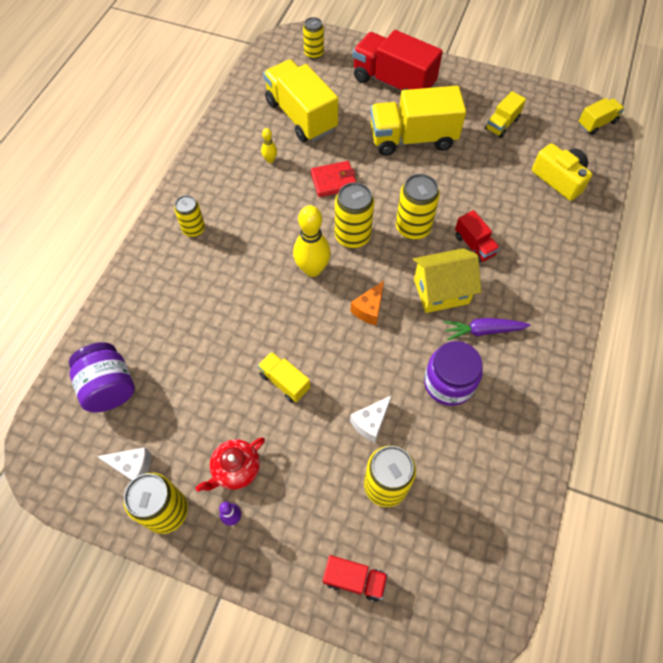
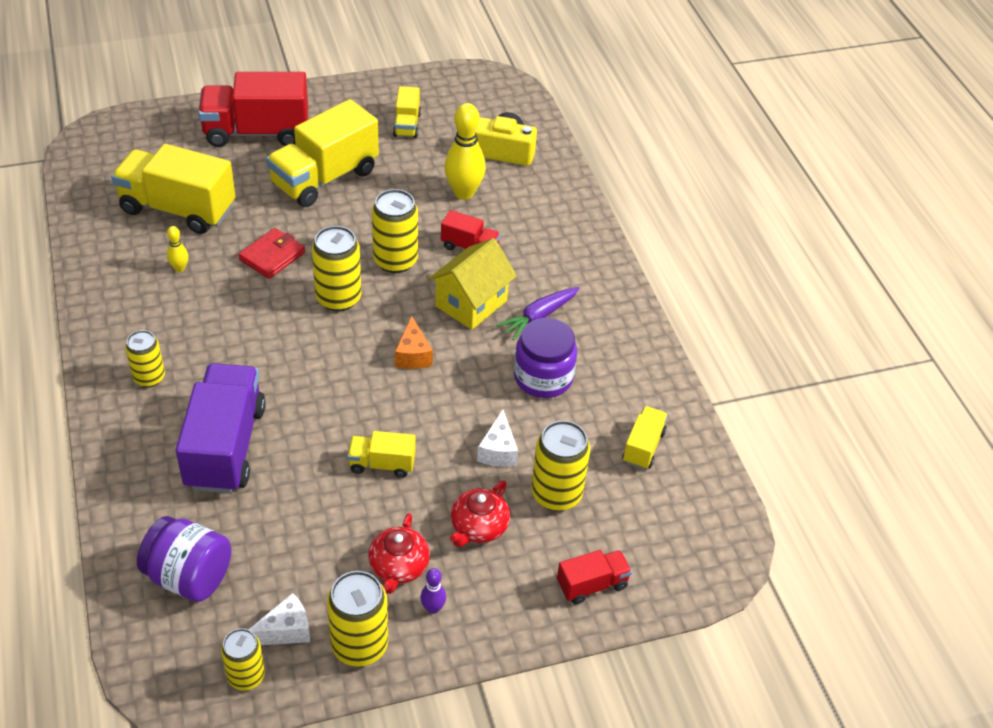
camera: 40 degrees left, 15 degrees down
(199, 306) = (225, 447): none -> purple truck
(311, 474) = (478, 527): none -> red teapot
(312, 269) = (322, 349): yellow bowling pin -> yellow bowling pin (464, 193)
(314, 54) = (137, 140): yellow can -> yellow can (246, 676)
(597, 123) = (499, 85): yellow truck -> yellow truck (643, 447)

